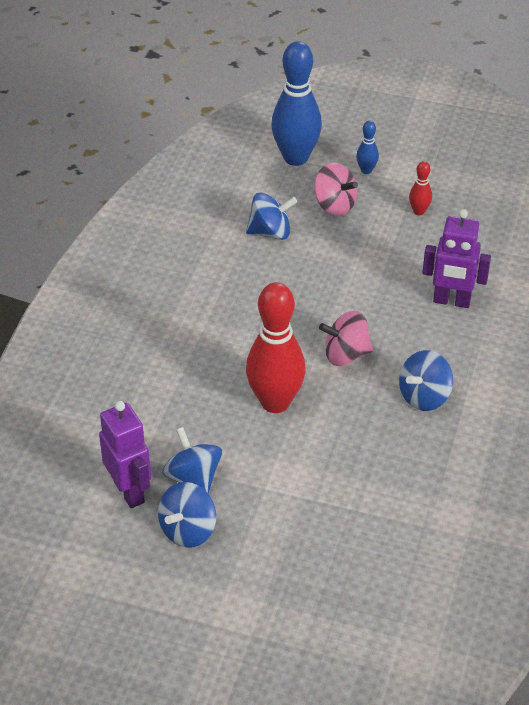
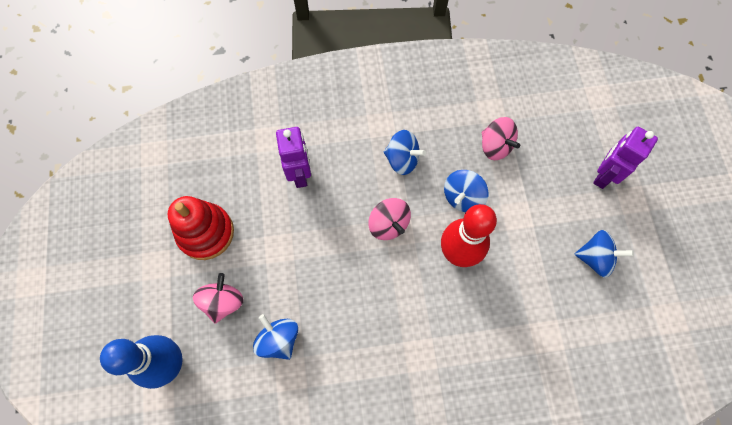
camera: 115 degrees left, 25 degrees up
(129, 491) = (589, 313): purple robot -> purple robot (603, 175)
(193, 478) = (553, 275): blue spinning top -> blue spinning top (462, 197)
(366, 170) = (166, 294): blue bowling pin -> none
(395, 497) = (495, 146): none -> pink spinning top
(419, 211) = (206, 233): red bowling pin -> red stacking toy

